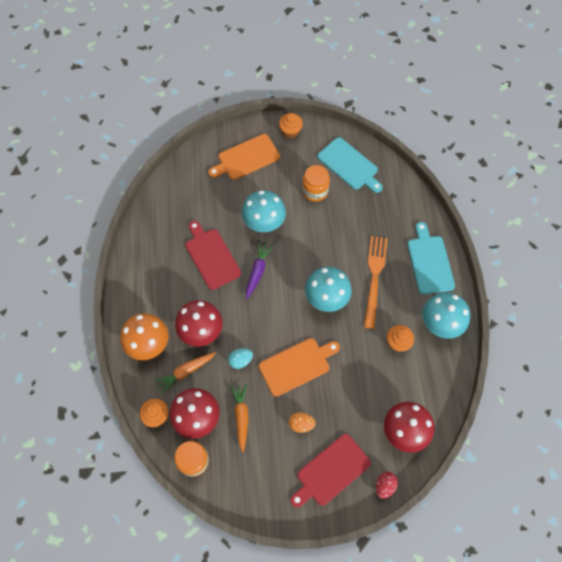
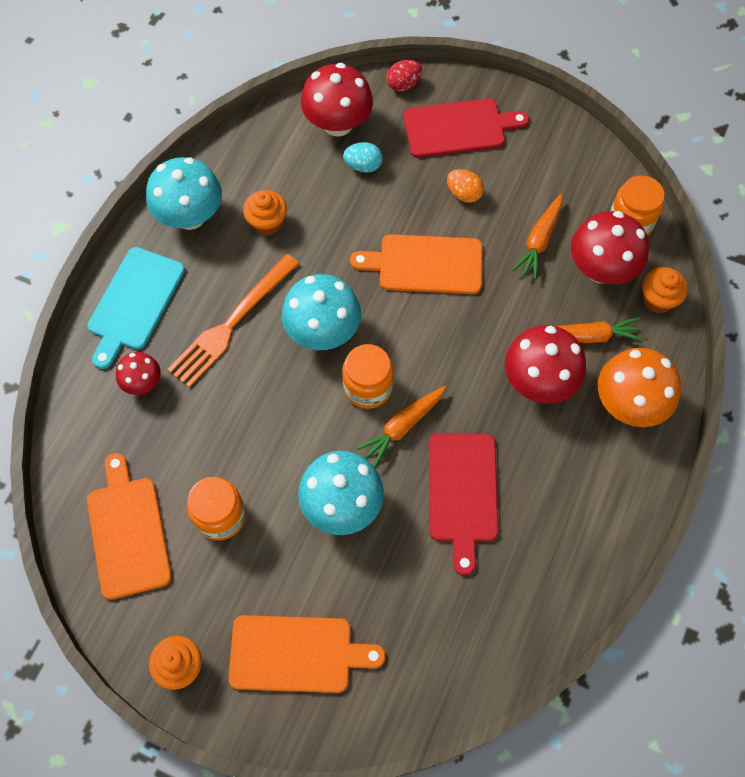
camera: 150 degrees left, 0 degrees up
(240, 360) = (501, 310): turquoise egg -> turquoise egg (363, 166)
(257, 272) = (402, 427): purple carrot -> orange carrot
(286, 282) = (368, 387): none -> orange jar
(349, 165) = (128, 532): turquoise cutting board -> orange cutting board
(394, 227) = (142, 383): none -> red mushroom

